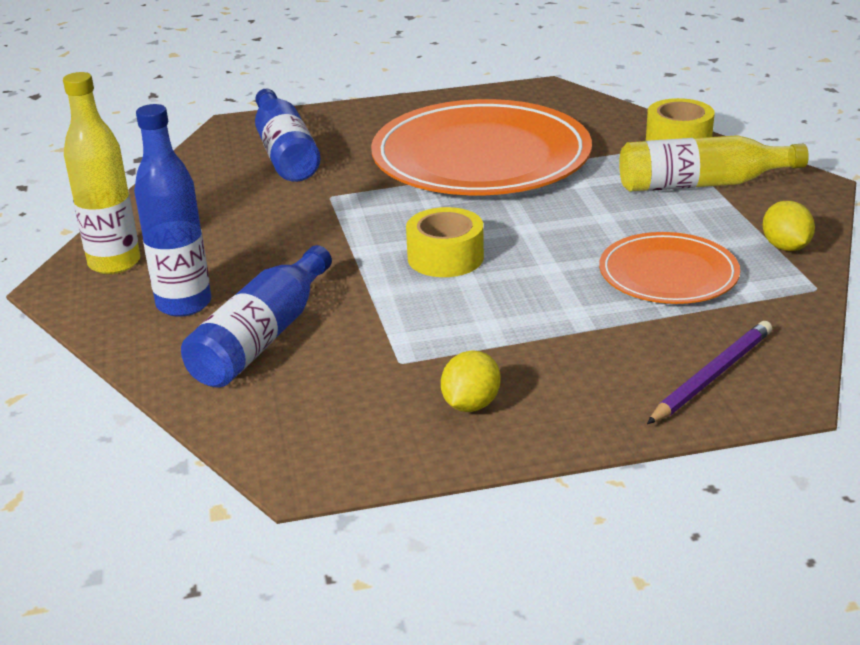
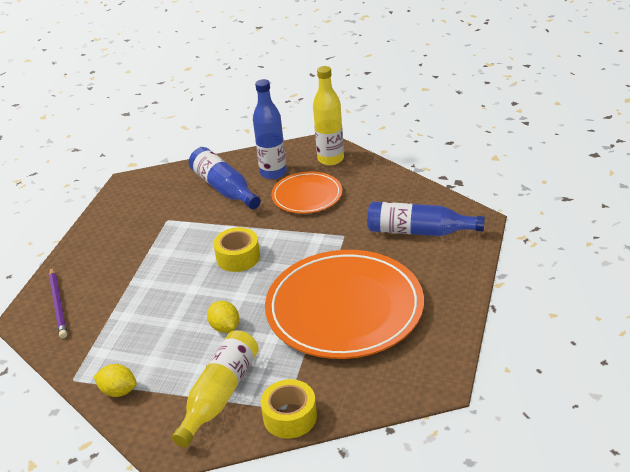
camera: 120 degrees right, 5 degrees up
(470, 404) = (119, 230): yellow lemon -> yellow lemon (225, 327)
(668, 274) = (143, 329): orange plate -> orange plate (307, 196)

